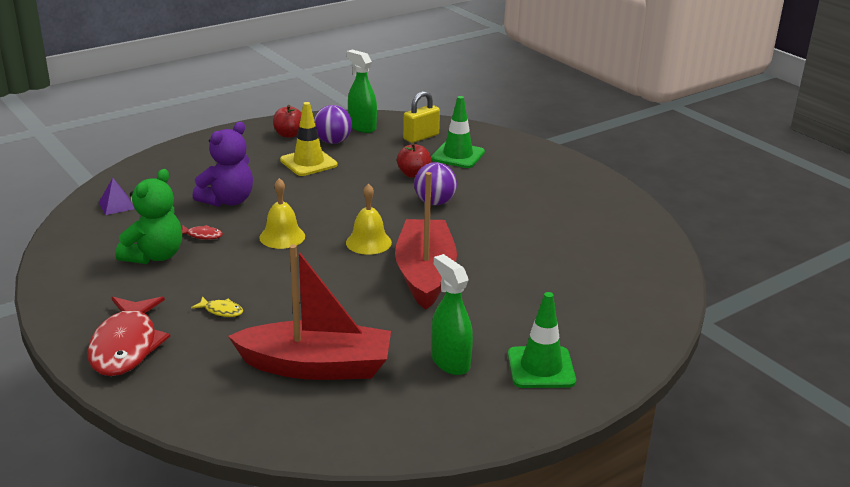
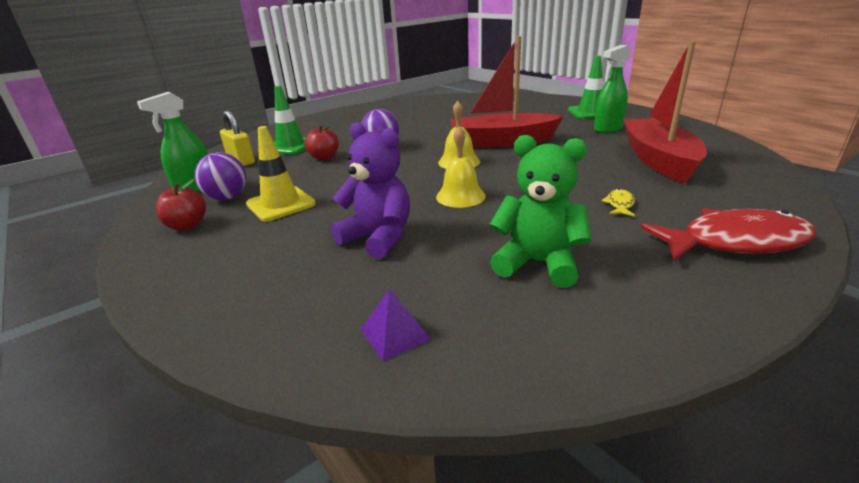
camera: 90 degrees left, 0 degrees up
(202, 235) = (473, 240): red fish -> none

